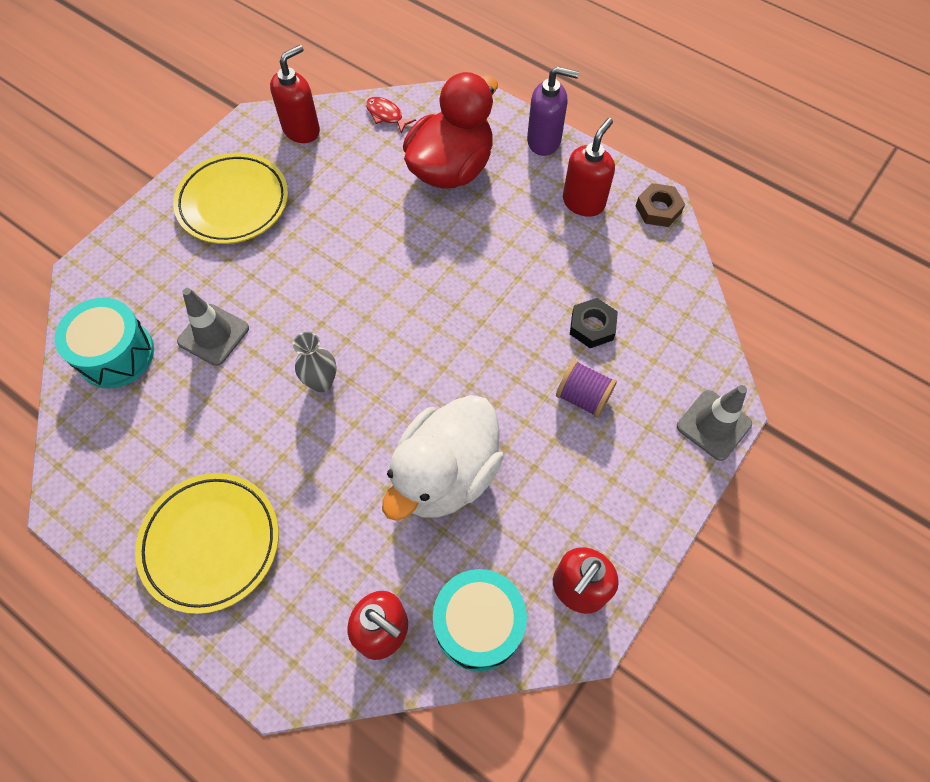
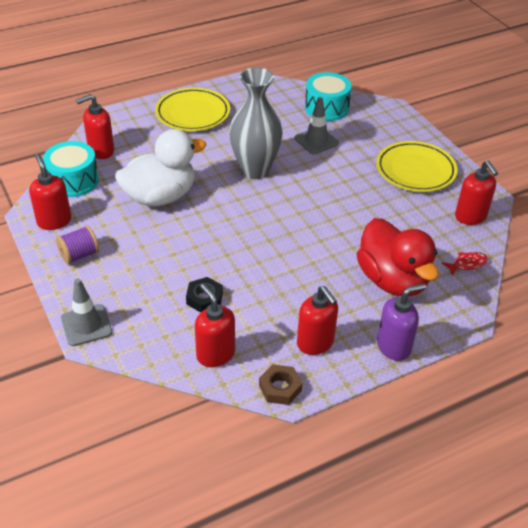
camera: 115 degrees right, 20 degrees down
(321, 382) = (255, 170): grey vase -> grey vase, size x2.06
(445, 474) = (160, 196): white duck -> white duck turned 90 degrees clockwise
(544, 141) = (394, 347): purple soap dispenser -> purple soap dispenser turned 150 degrees counterclockwise
(583, 397) = (158, 271): purple spool -> purple spool (79, 255)
(659, 279) = (215, 354): none -> red soap dispenser

